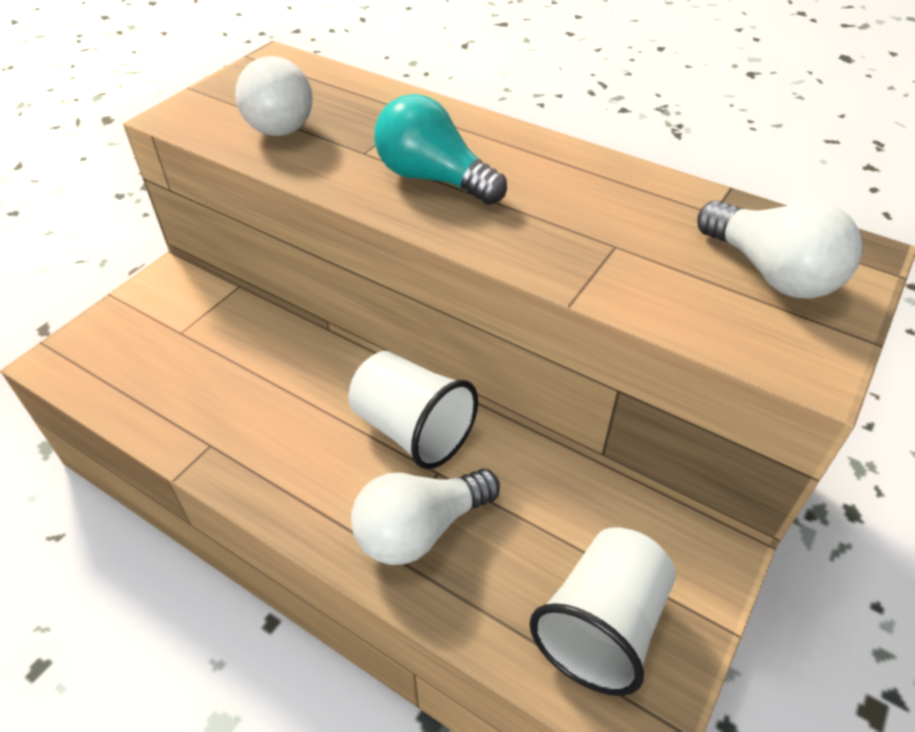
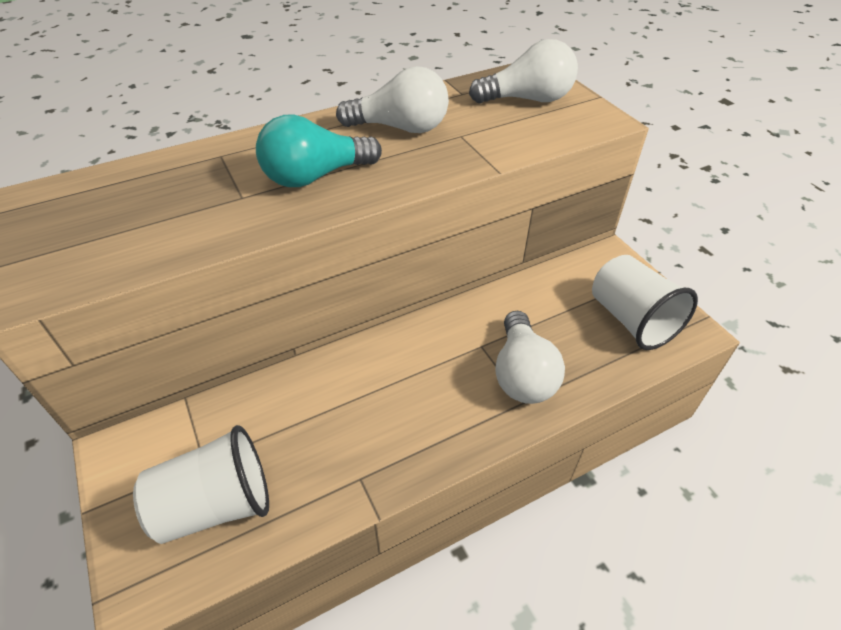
camera: 60 degrees left, 0 degrees up
(275, 121) = (131, 229): white light bulb -> white light bulb (401, 128)
(412, 430) = (436, 344): white cup -> white cup (216, 505)

